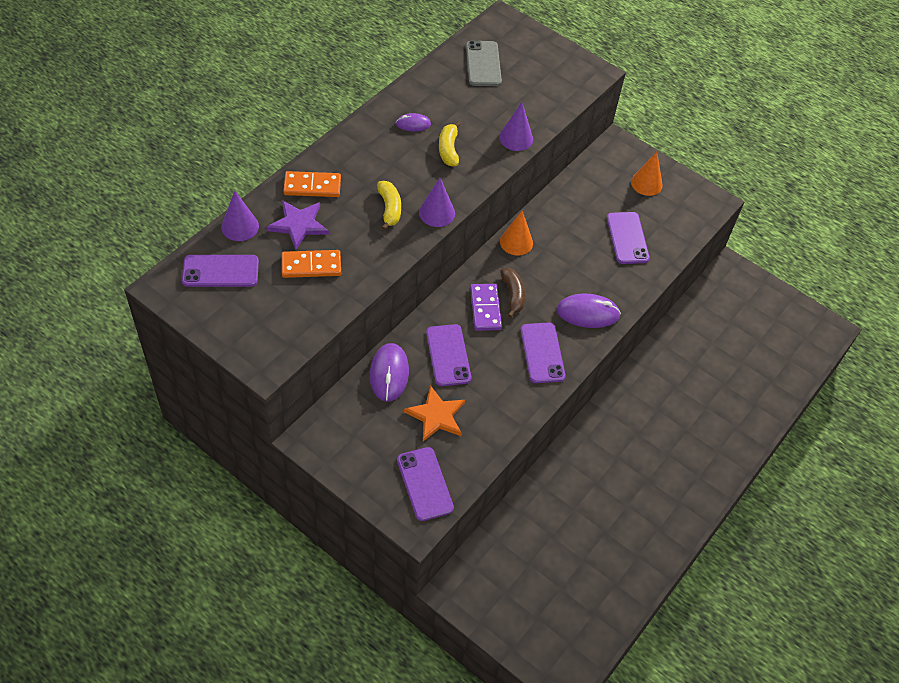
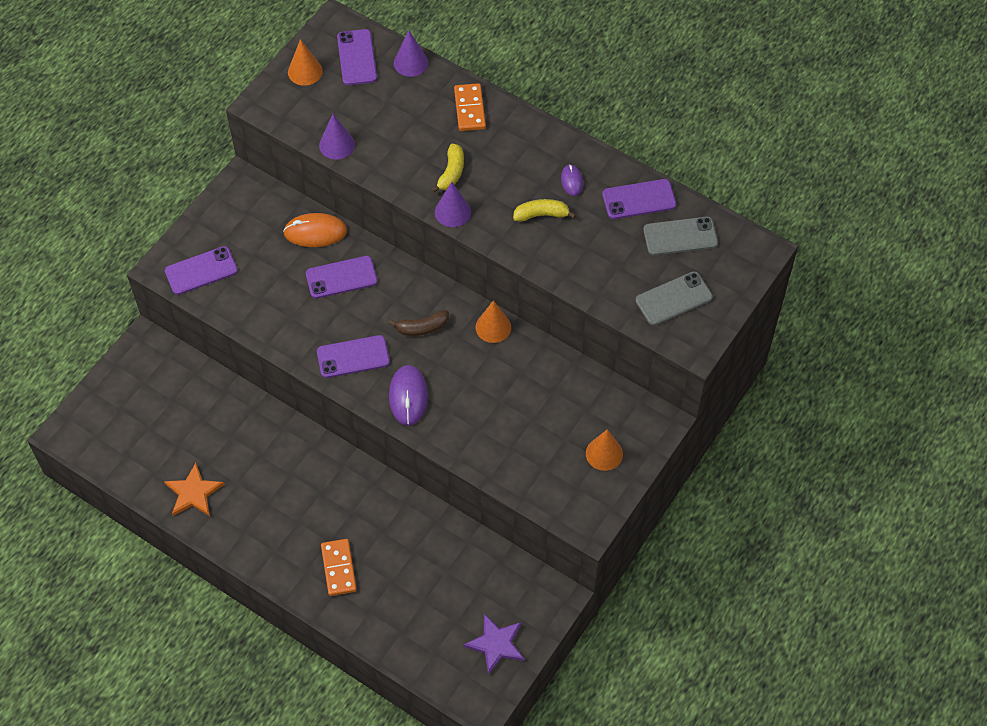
camera: 90 degrees right, 5 degrees up
(228, 319) = (305, 71): none -> orange cone
(298, 225) = (419, 105): purple star -> purple star (496, 644)
(311, 266) = (372, 121): orange domino -> orange domino (338, 568)
(389, 209) = (451, 173): yellow banana -> yellow banana turned 60 degrees counterclockwise
(389, 373) = (315, 232): purple mouse -> orange mouse
(436, 415) = (272, 273): orange star -> orange star (193, 493)
(485, 309) = (401, 305): purple domino -> none
(516, 138) = (570, 273): purple cone -> purple cone (337, 145)
(547, 77) = (673, 299): none -> grey phone
(627, 238) = (517, 433): purple phone -> purple phone (639, 199)

